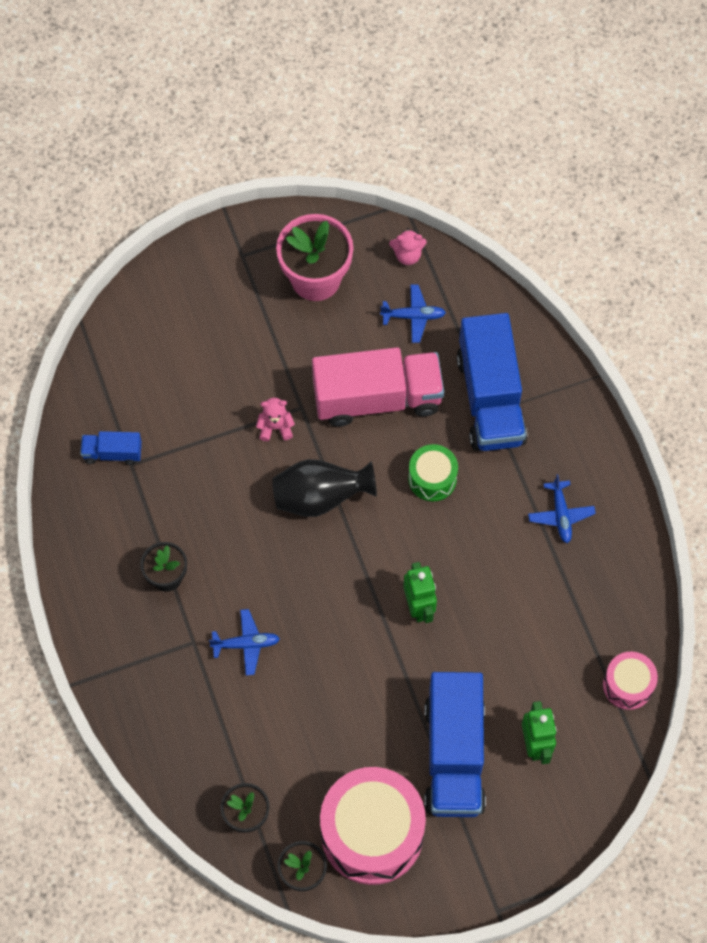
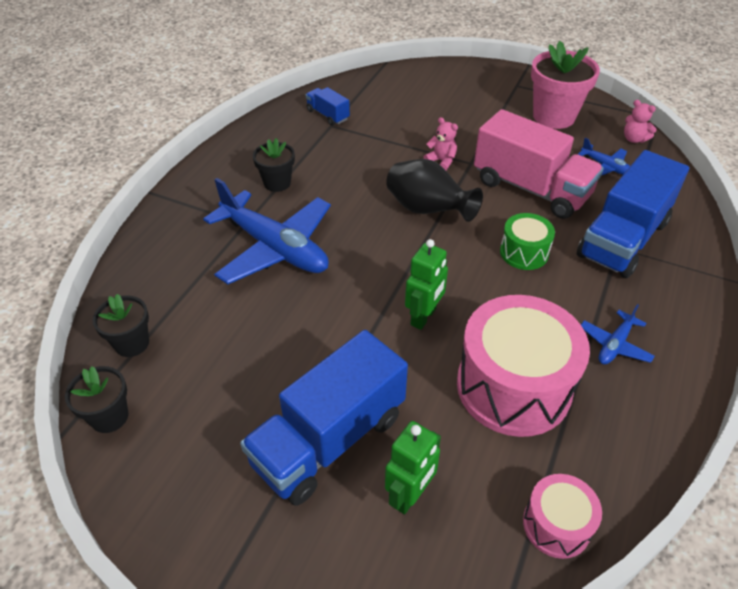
camera: 45 degrees right, 20 degrees down
(246, 644) = (275, 248): blue plane -> blue plane, size x2.19
(372, 833) = (194, 437): pink drum -> pink drum (513, 386)

